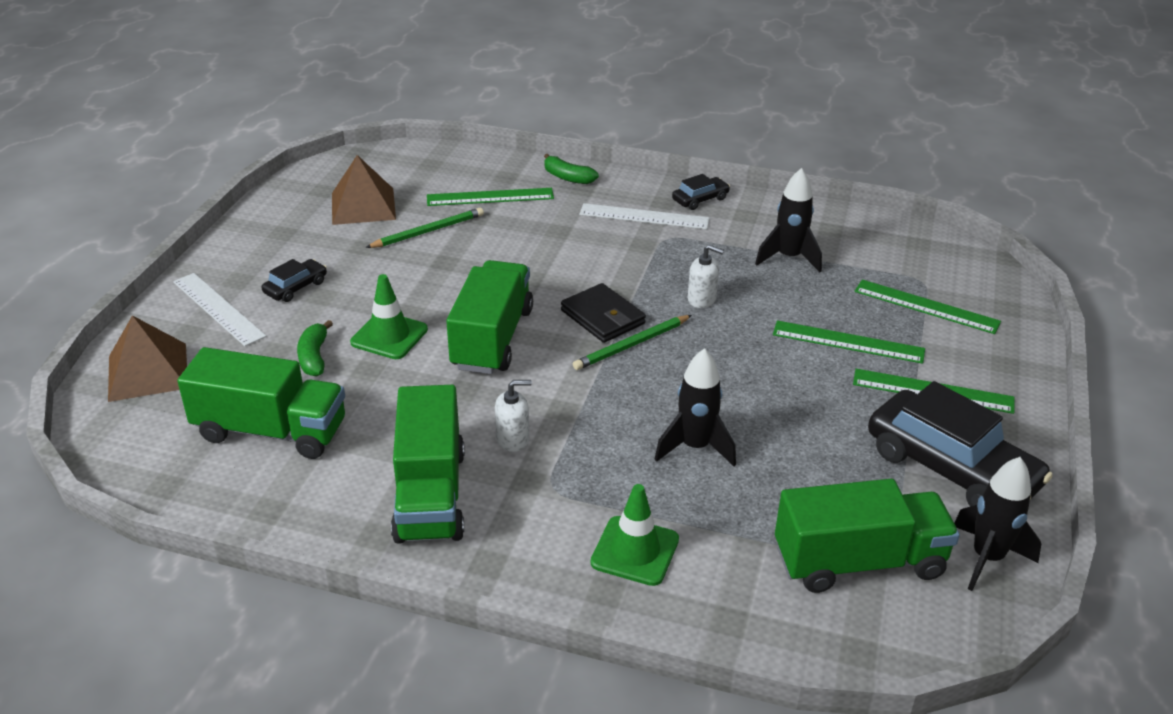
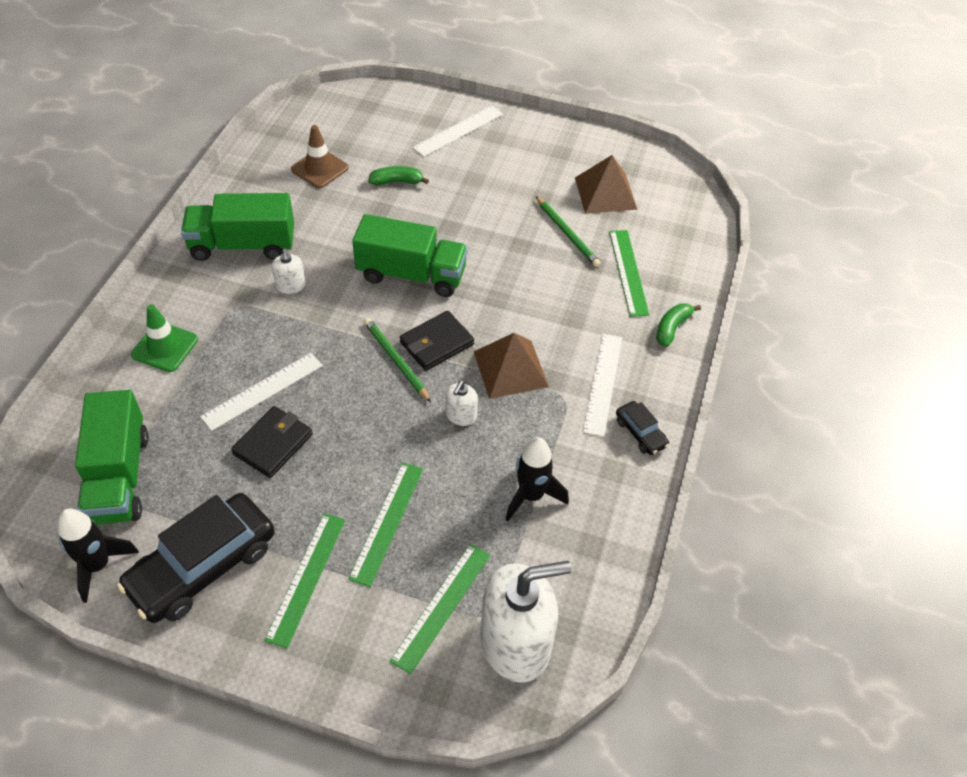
camera: 90 degrees right, 15 degrees up
(147, 371) = (388, 109): brown pyramid -> brown pyramid (510, 369)
(271, 431) = (319, 169): green truck -> brown traffic cone
(296, 287) = (484, 165): black car -> none
(389, 336) = (419, 217): green traffic cone -> none
(695, 447) = (262, 391): black rocket -> white ruler
(773, 431) = (273, 444): none -> black wallet
(943, 267) = (516, 643): none -> white soap dispenser

